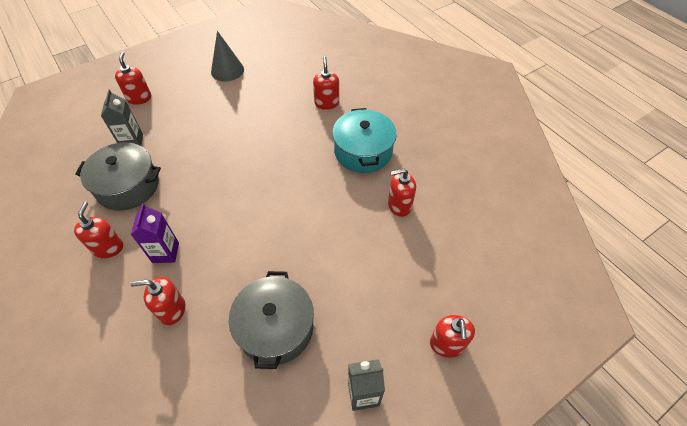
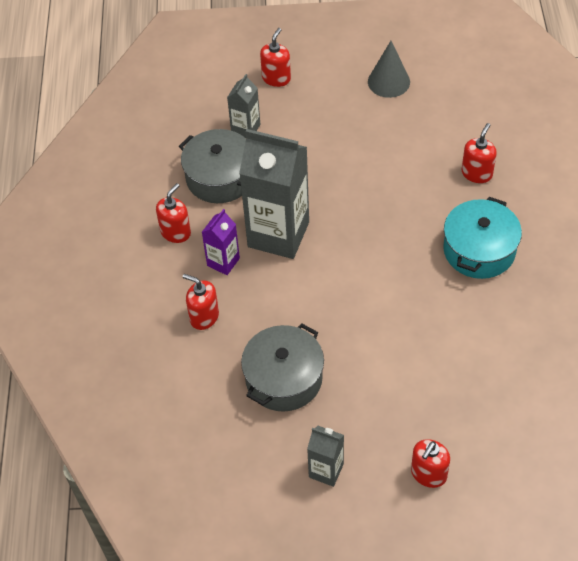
camera: 35 degrees right, 0 degrees up
(203, 208) = (278, 234): none -> grey carton
(399, 205) = (476, 327): red soap dispenser -> none

